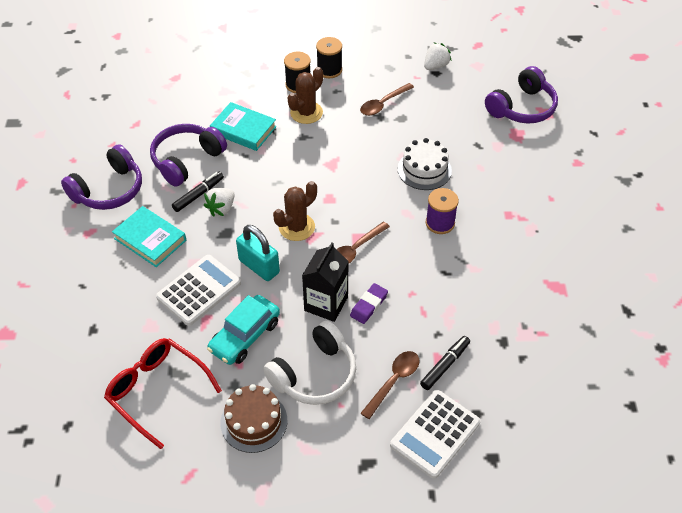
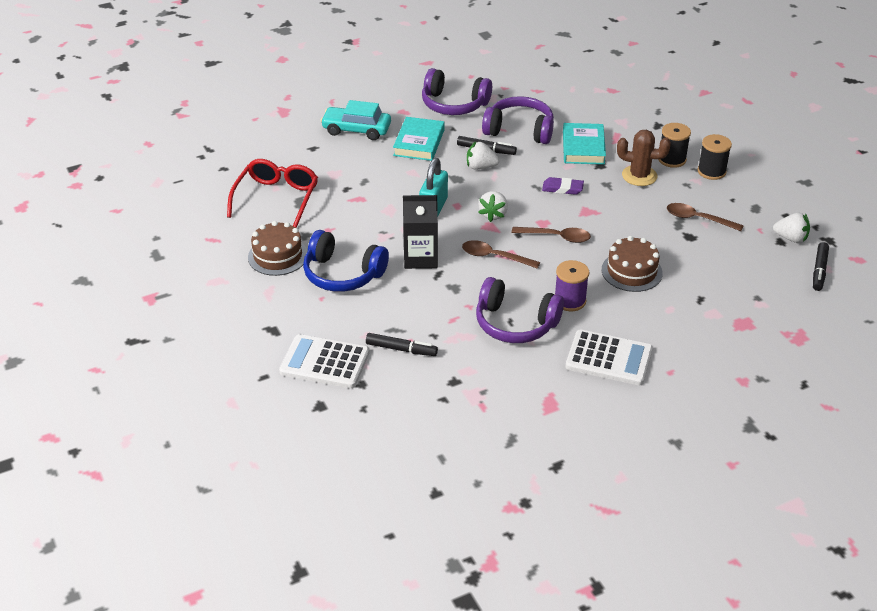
camera: 65 degrees right, 10 degrees down
(199, 290) = (385, 185): white calculator -> white calculator (609, 358)
(245, 336) = (356, 224): turquoise car -> turquoise car (356, 130)
(296, 227) = (493, 214): brown cactus -> white strawberry
(314, 374) = (342, 274): white headphones -> blue headphones
(368, 305) = (436, 283): purple eraser -> purple eraser (562, 188)
(393, 381) = (364, 322): brown spoon -> brown spoon (556, 237)
(424, 170) = (631, 271): white cake -> brown cake
(479, 69) = (819, 270): none -> black marker
(522, 108) = (789, 317): purple headphones -> purple headphones (515, 323)

